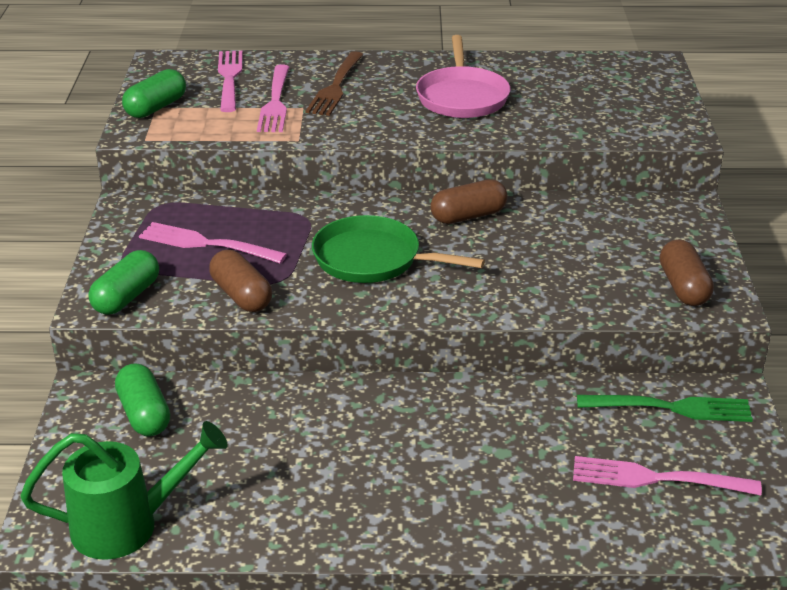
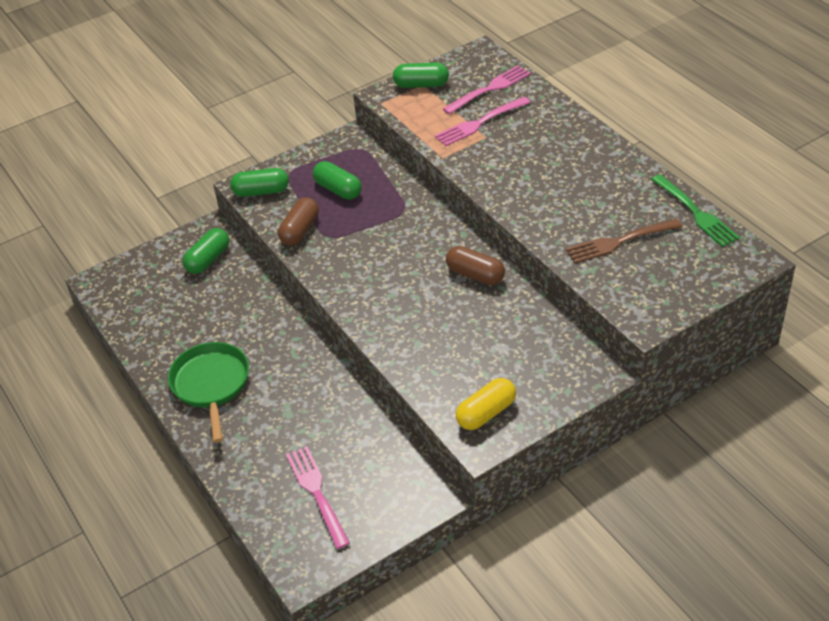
camera: 60 degrees right, 10 degrees up
(127, 525) = (124, 304): green watering can -> none
(208, 244) = (338, 189): pink fork -> green capsule
(336, 86) = (529, 134): brown fork -> brown fork (620, 241)
(373, 259) = (385, 260): green pan -> green pan (211, 385)
(462, 97) = (579, 193): pink pan -> none
(670, 408) = (393, 471): green fork -> green fork (695, 212)
(683, 287) = (486, 413): brown capsule -> yellow capsule

